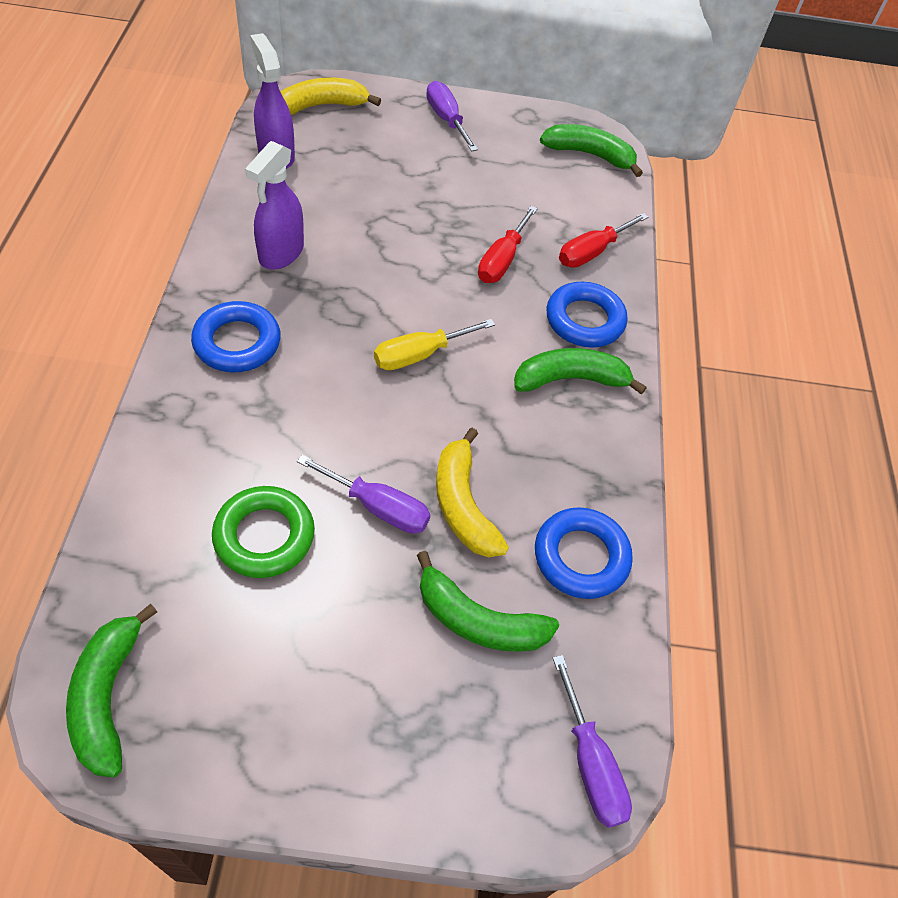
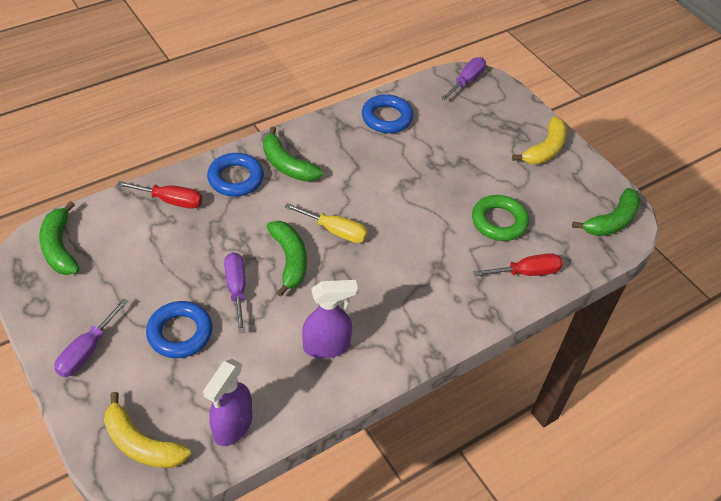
camera: 125 degrees left, 5 degrees down
(237, 342) = (414, 314): blue ring -> blue ring (180, 333)
(378, 507) = (440, 193): purple screwdriver -> purple screwdriver (236, 289)
(463, 505) = (405, 166): yellow banana -> yellow banana (545, 149)
(478, 620) = (451, 134): green banana -> green banana (289, 260)
(502, 260) = (221, 237): red screwdriver -> red screwdriver (526, 272)

